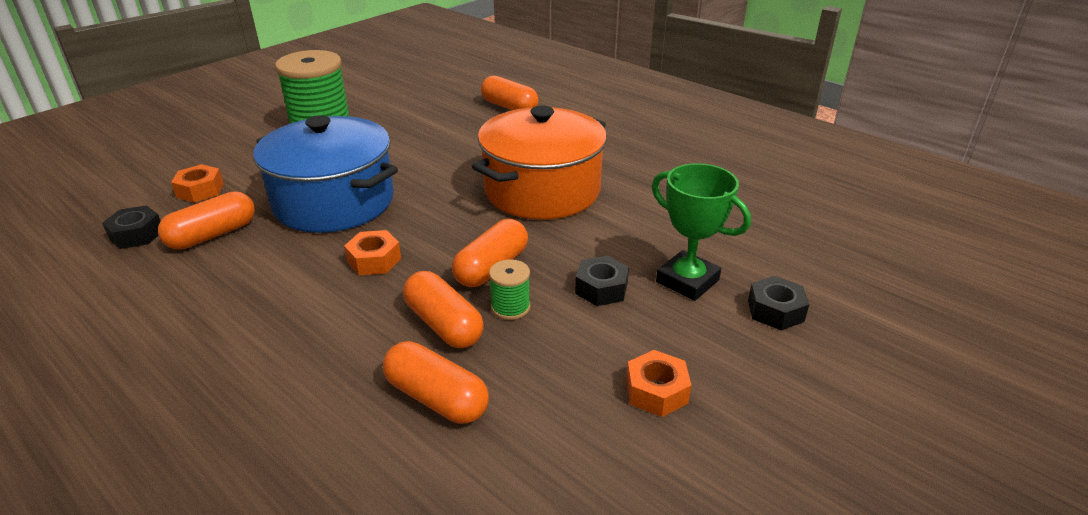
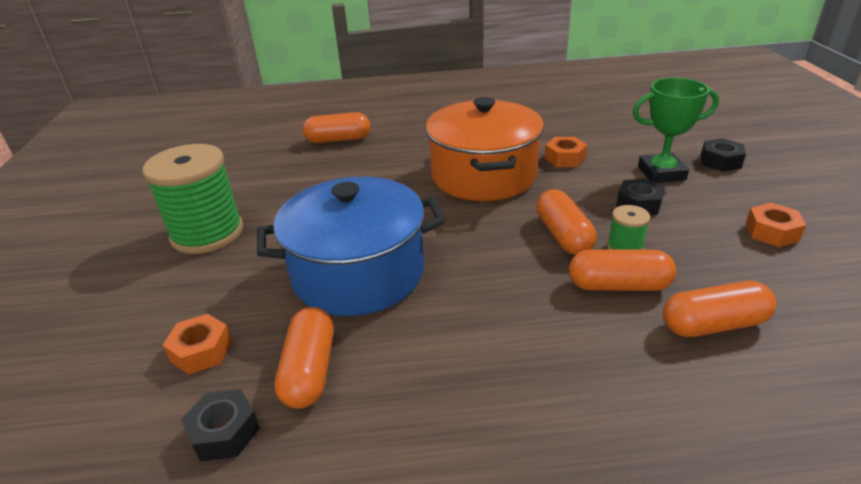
camera: 45 degrees left, 0 degrees up
(374, 260) = (486, 286): orange nut -> orange nut (565, 158)

